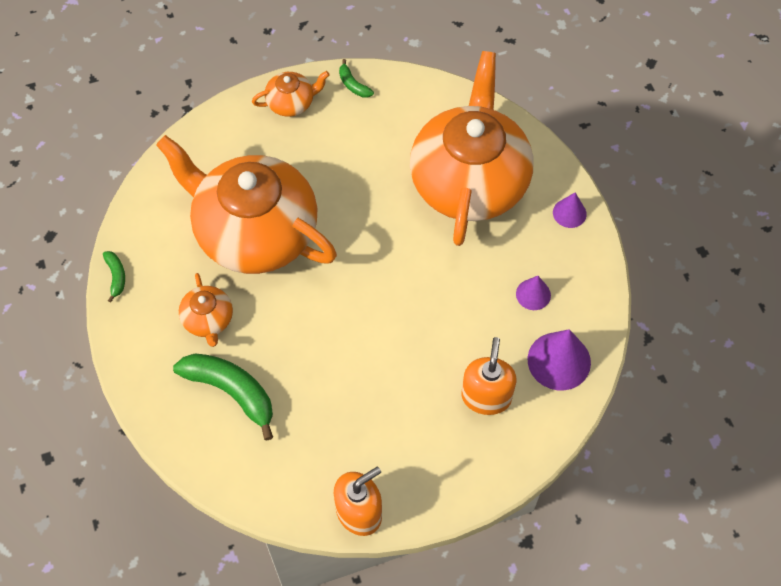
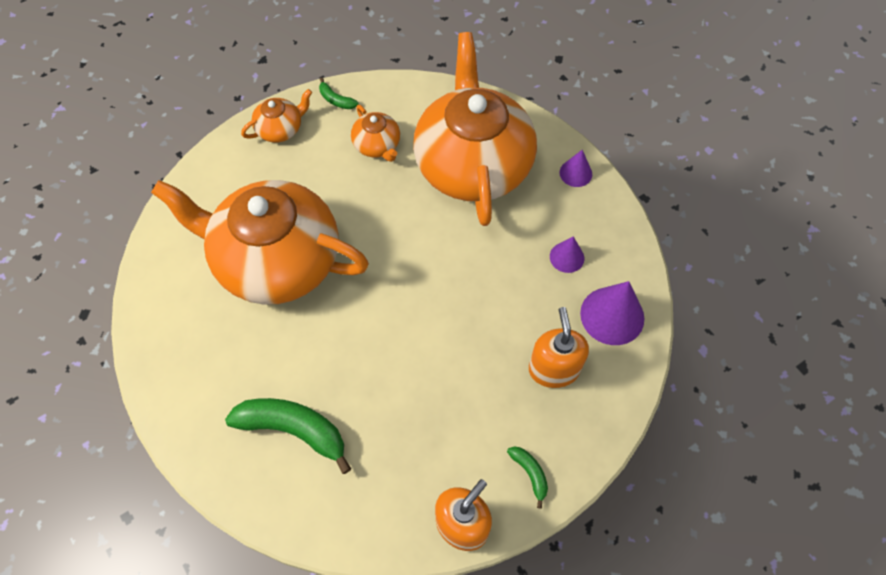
camera: 15 degrees left, 0 degrees up
(116, 276) = (142, 339): green banana -> green banana (530, 473)
(208, 320) = (251, 361): orange teapot -> orange teapot (377, 145)

